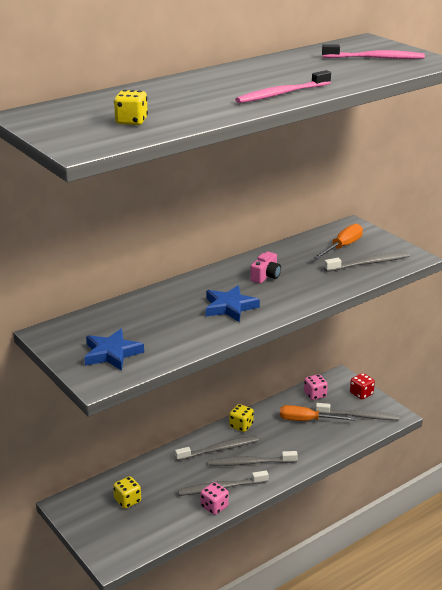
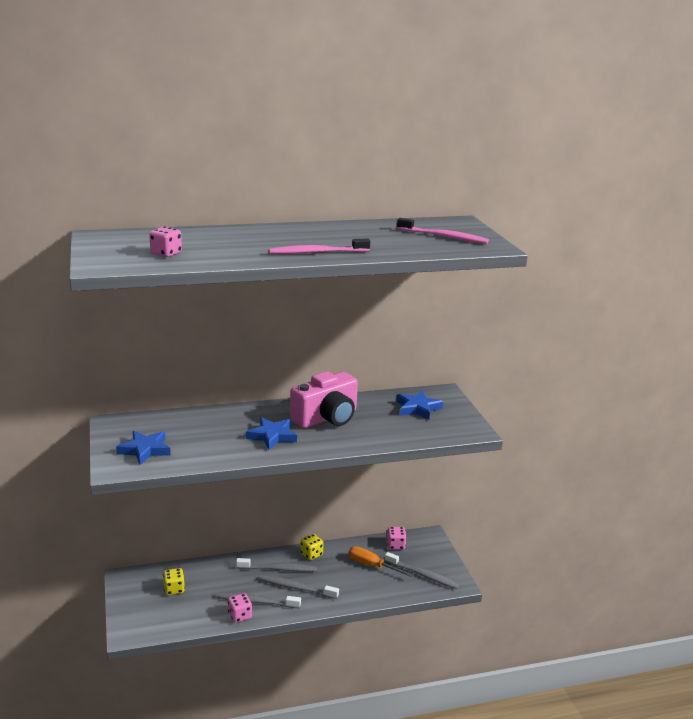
camera: 20 degrees right, 5 degrees down
(131, 121) = (166, 253): yellow dice -> pink dice
(266, 276) = (326, 418): pink camera -> pink camera, size x2.13
(342, 246) = (418, 408): orange screwdriver -> blue star
(361, 394) = (439, 556): red dice -> none
(369, 263) = (428, 427): grey toothbrush -> none

